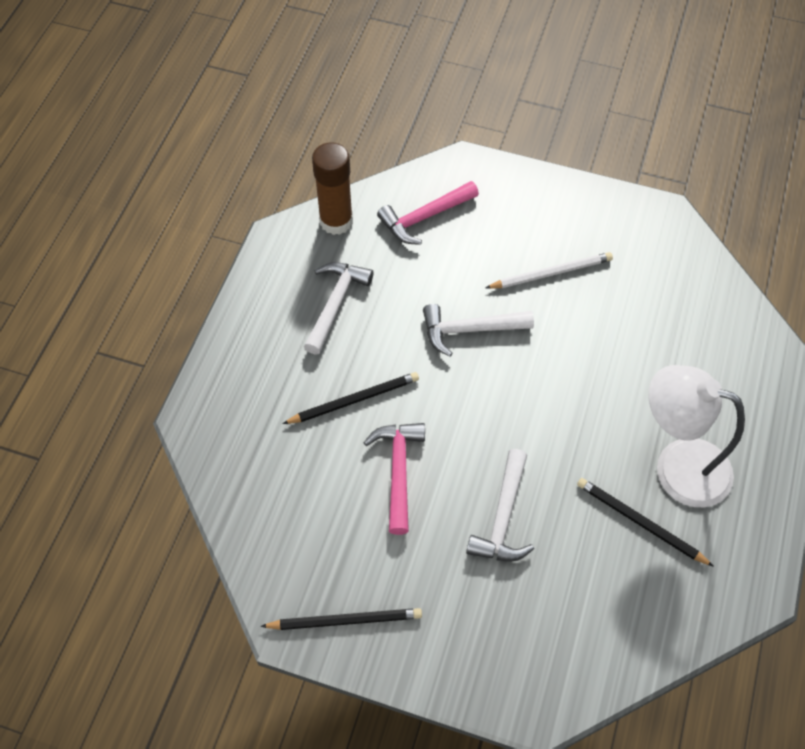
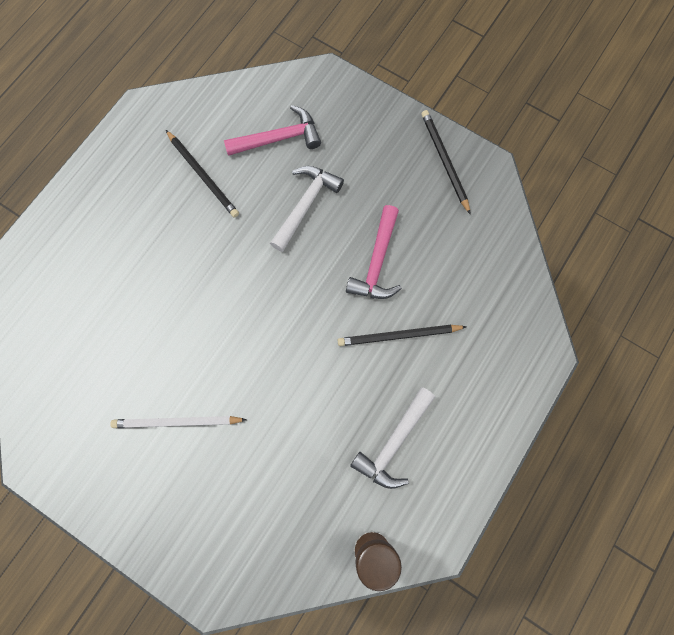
camera: 165 degrees left, 15 degrees up
(345, 620) = (444, 161): black pencil -> black pencil turned 60 degrees clockwise
(425, 217) = (277, 528): pink hammer -> pink hammer (278, 138)
(470, 330) = (275, 379): white hammer -> none
(677, 466) = (153, 210): white lamp -> none

